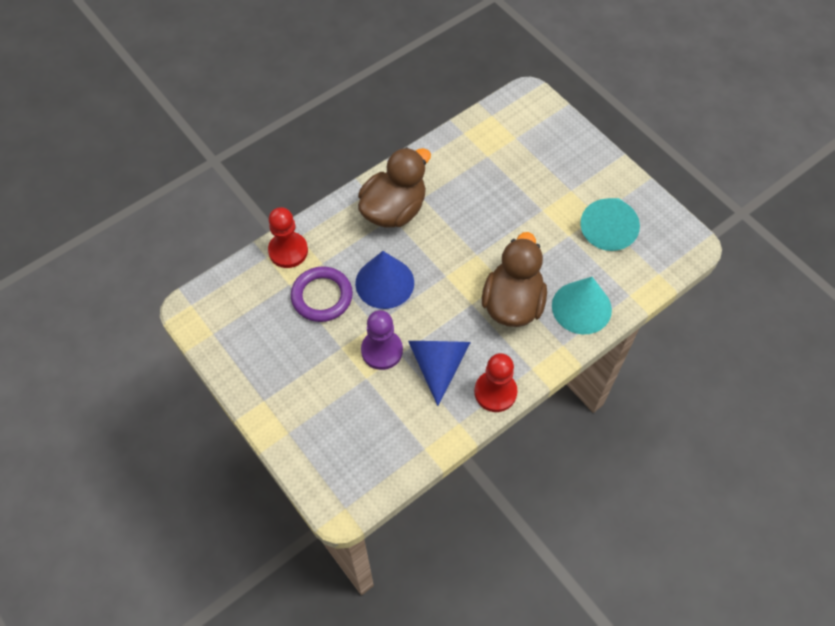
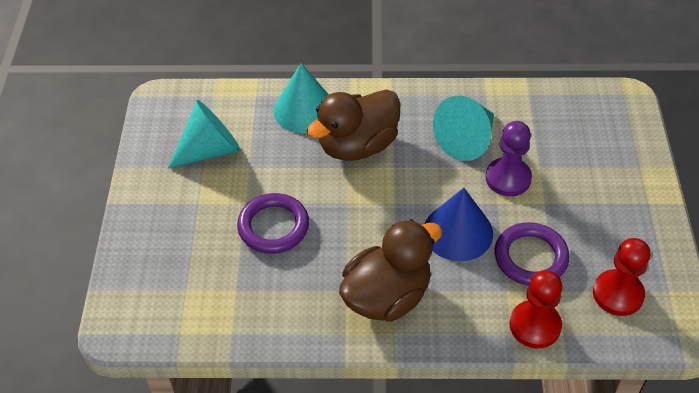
camera: 140 degrees left, 10 degrees down
(394, 210) = (387, 296): brown duck -> brown duck turned 150 degrees clockwise
(438, 365) = (467, 140): blue cone -> turquoise cone
(495, 392) = (437, 96): red pawn -> red pawn (618, 294)
(507, 206) = (273, 226): none -> purple ring

